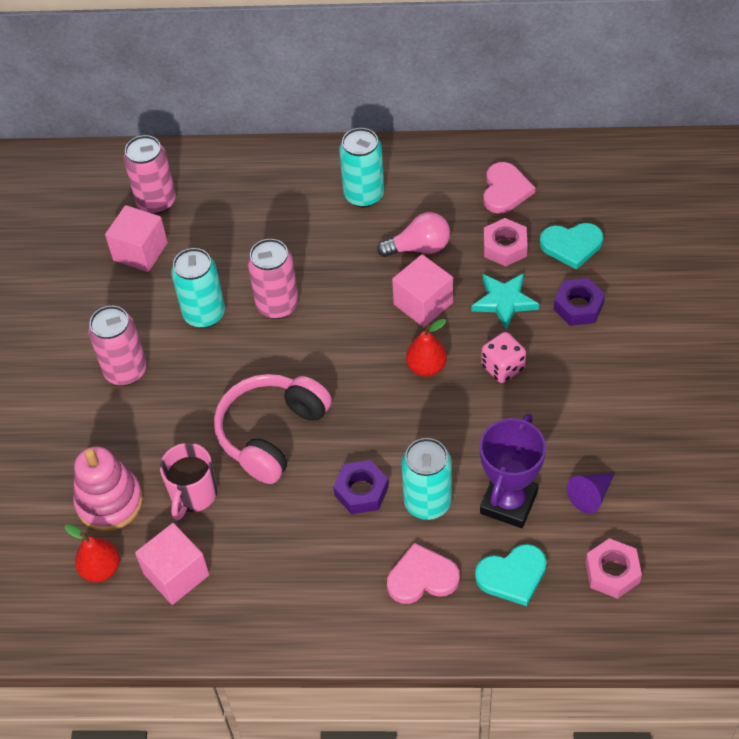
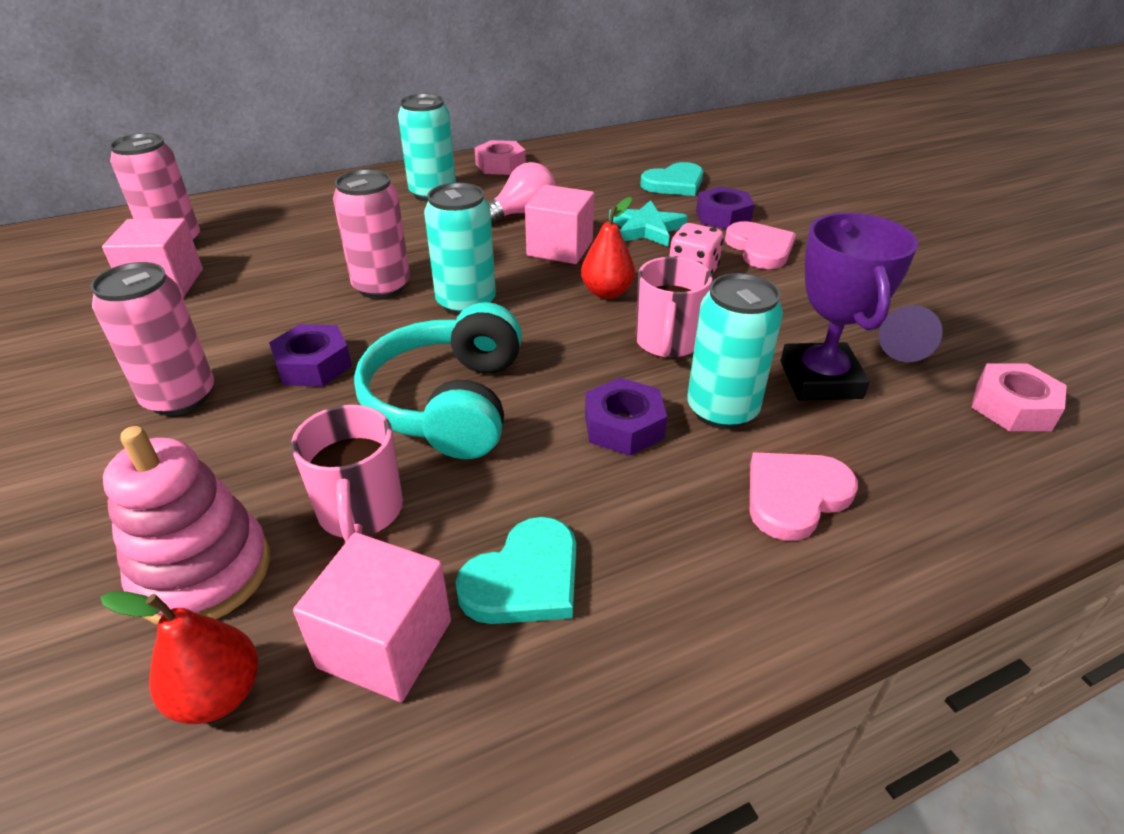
camera: 30 degrees left, 15 degrees down
(204, 314) = (283, 315): turquoise can -> turquoise can (466, 303)
(207, 370) = (313, 365): none -> purple nut
(272, 433) = (449, 403): pink headphones -> turquoise headphones
(434, 432) = (667, 342): none -> pink mug
(505, 190) = (577, 166): pink heart -> pink heart (760, 248)
(505, 247) = (611, 196): pink nut -> pink nut (500, 165)
(512, 576) = (907, 451): turquoise heart -> turquoise heart (525, 578)

